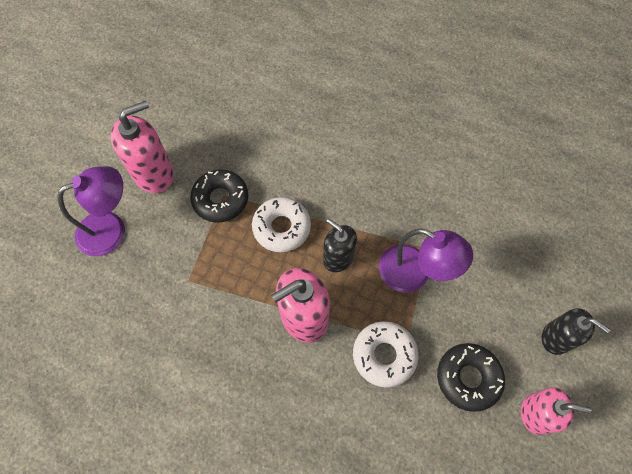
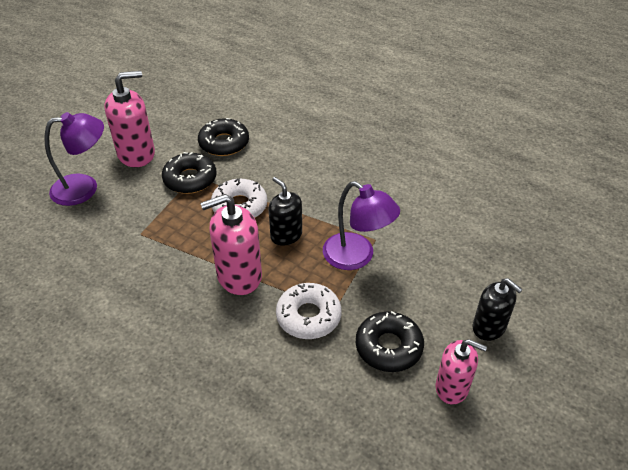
camera: 10 degrees right, 20 degrees down
(243, 145) = (224, 143): none -> black donut

